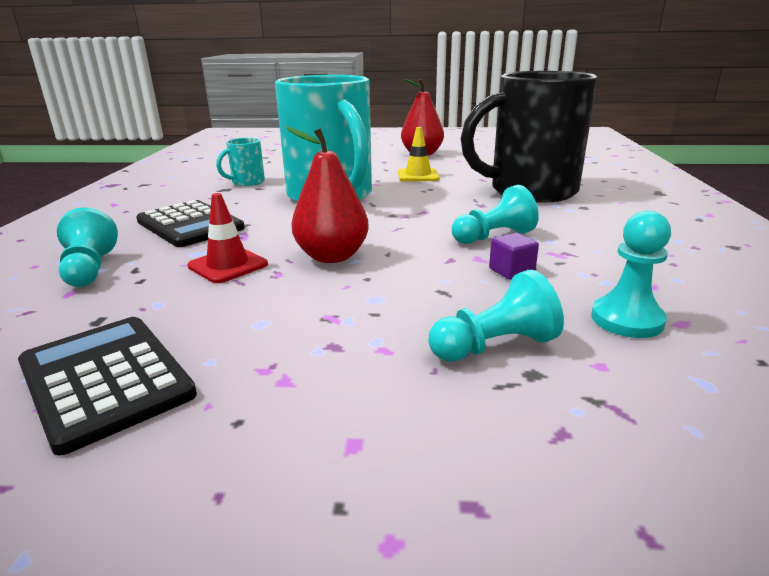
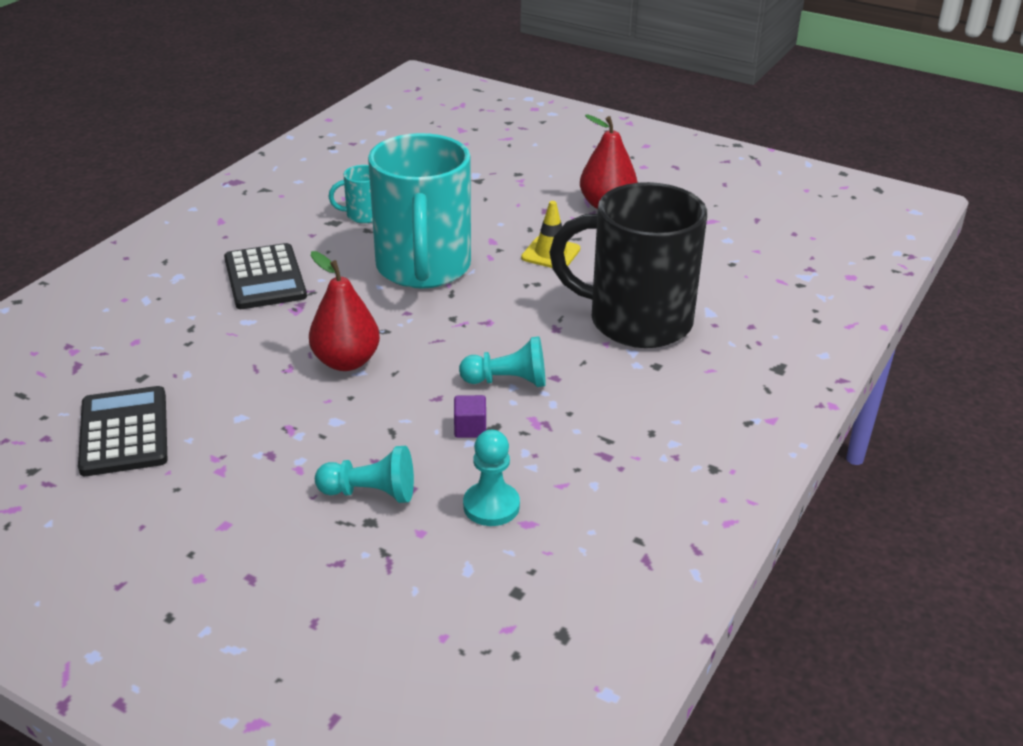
camera: 25 degrees right, 10 degrees up
(90, 269) = (160, 317): turquoise pawn -> none
(228, 265) = (259, 346): red traffic cone -> none

